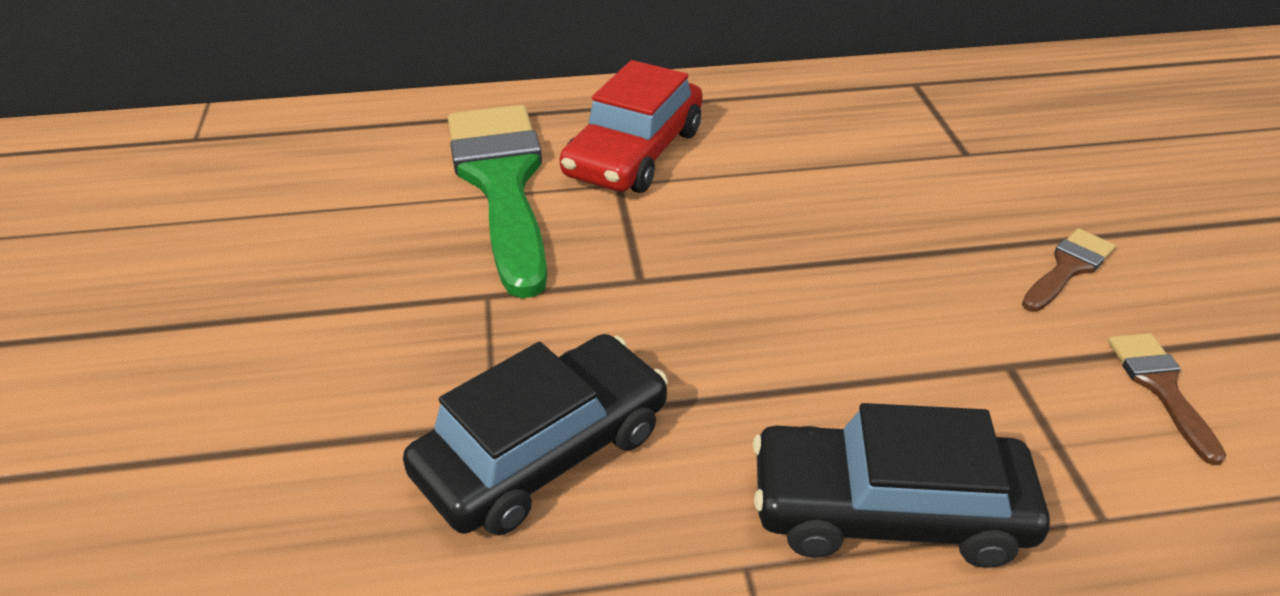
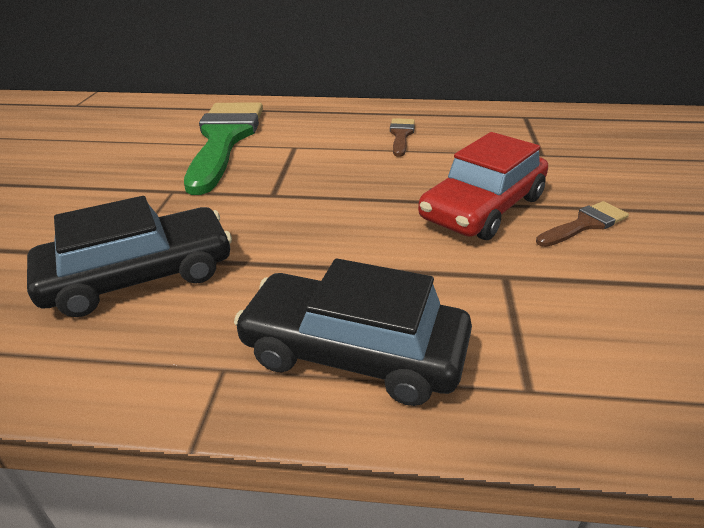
camera: 15 degrees right, 5 degrees down
(634, 153) = (315, 133): red car -> red car (482, 208)
(1160, 387) = (625, 308): brown brush -> brown brush (401, 135)

